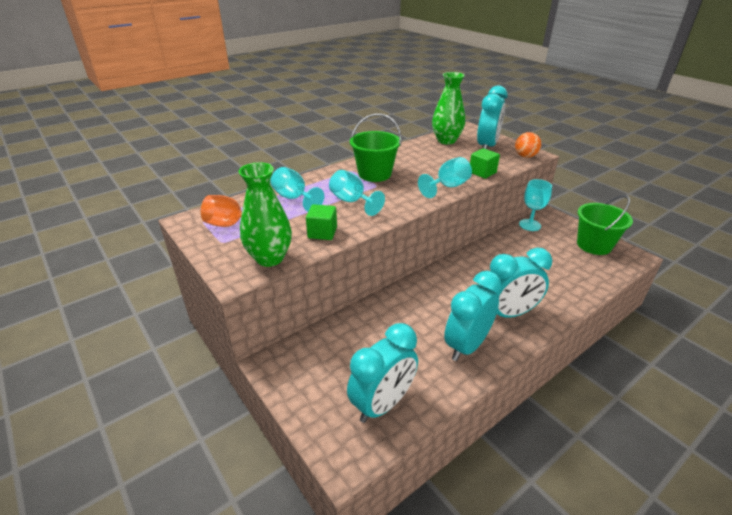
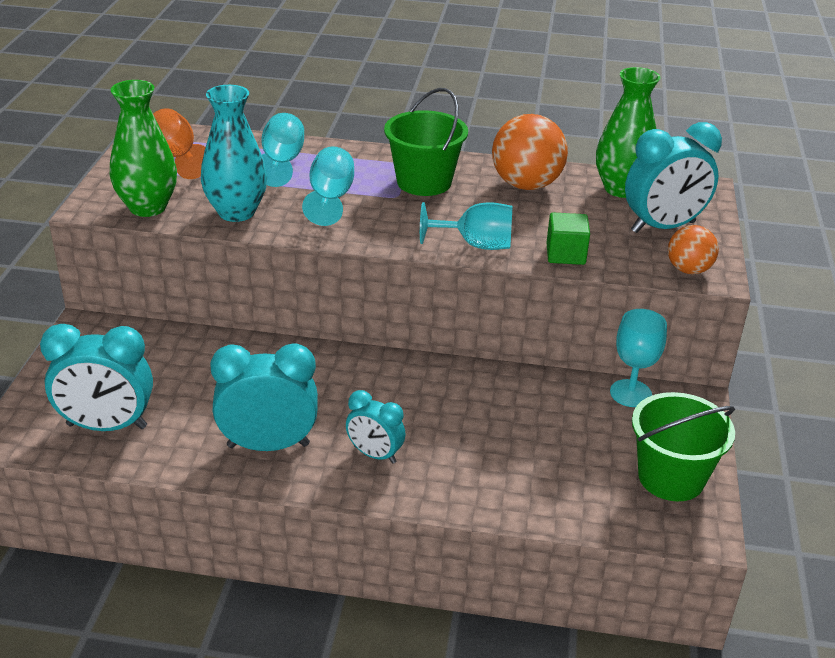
camera: 45 degrees right, 0 degrees up
(322, 232) = (236, 212): green cube -> turquoise vase
(413, 155) = (526, 185): none -> orange ball
(508, 313) = (374, 455): turquoise clock -> turquoise clock, size x0.59

